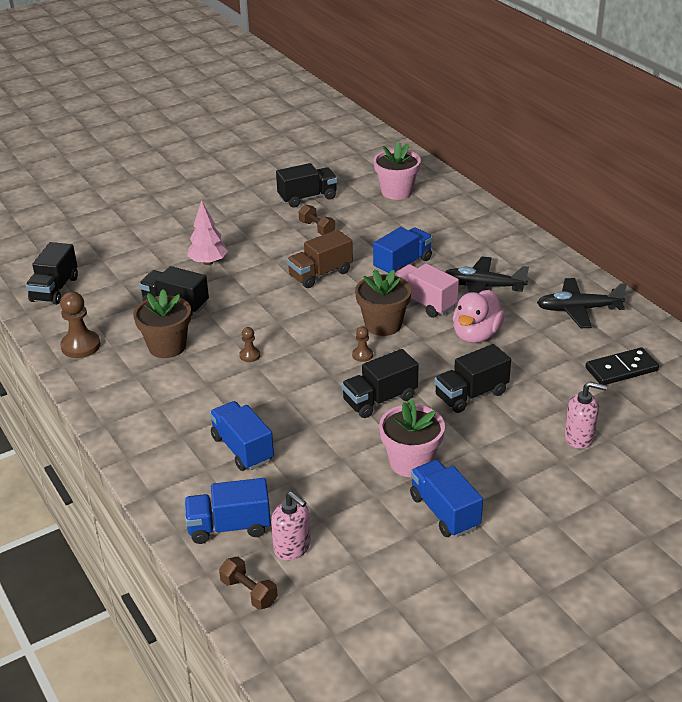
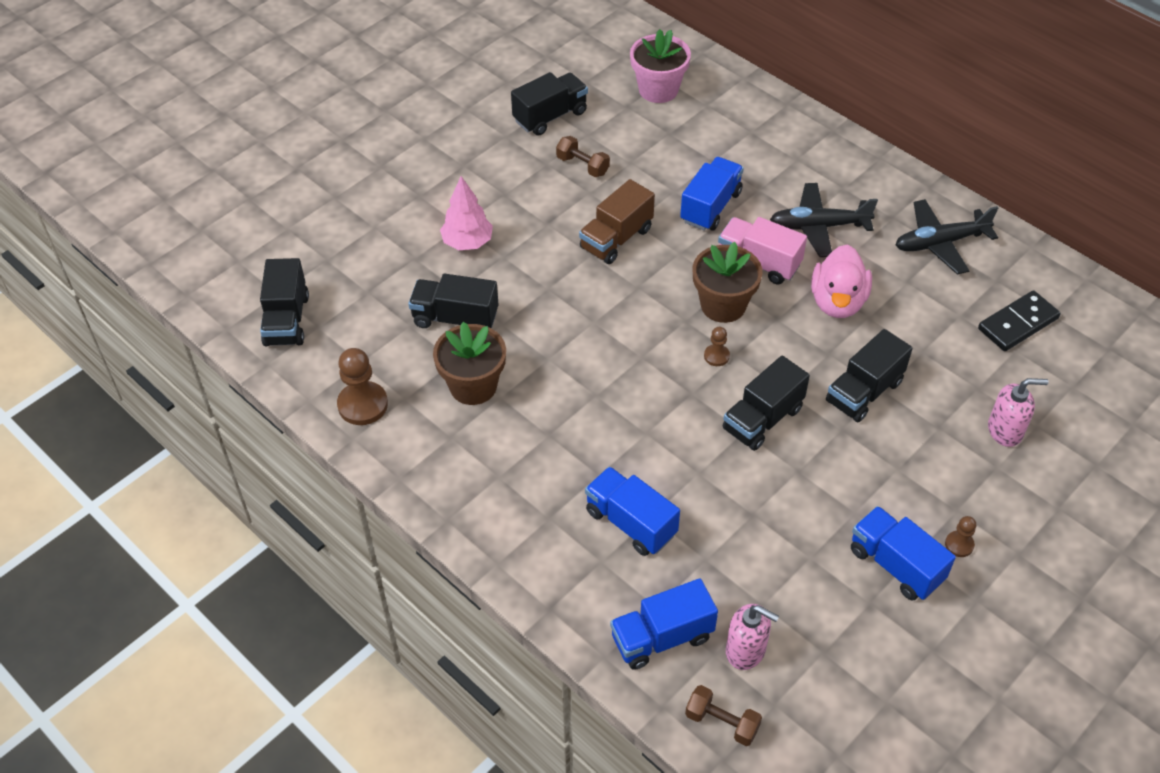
camera: 15 degrees left, 15 degrees up
(250, 355) = (581, 381): brown pawn -> brown pawn (959, 545)
(411, 462) = (832, 503): pink flower pot -> none

